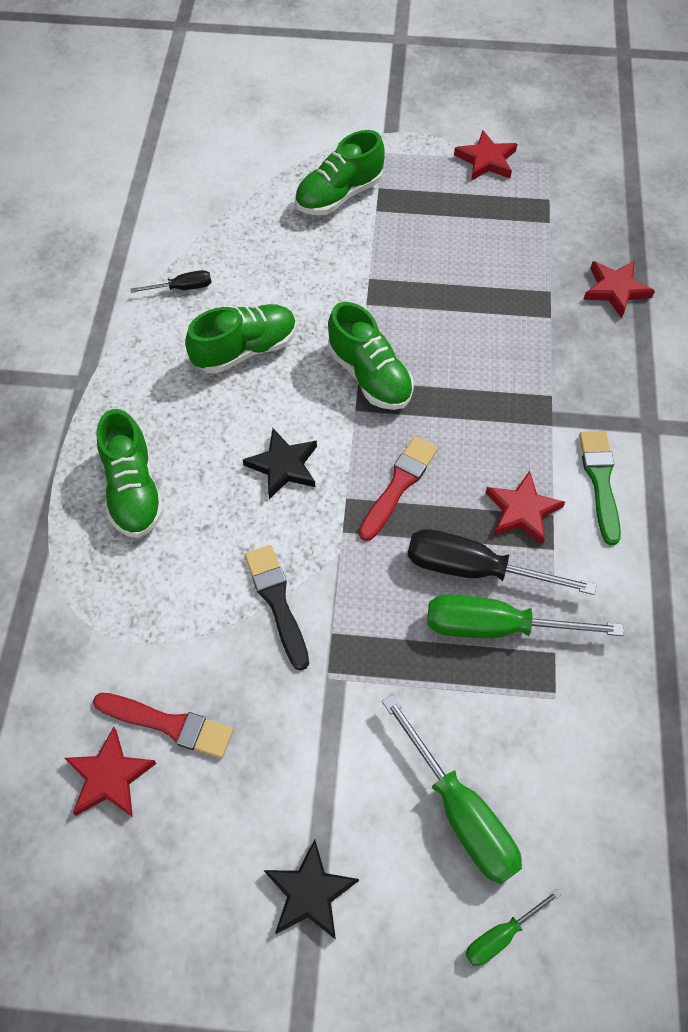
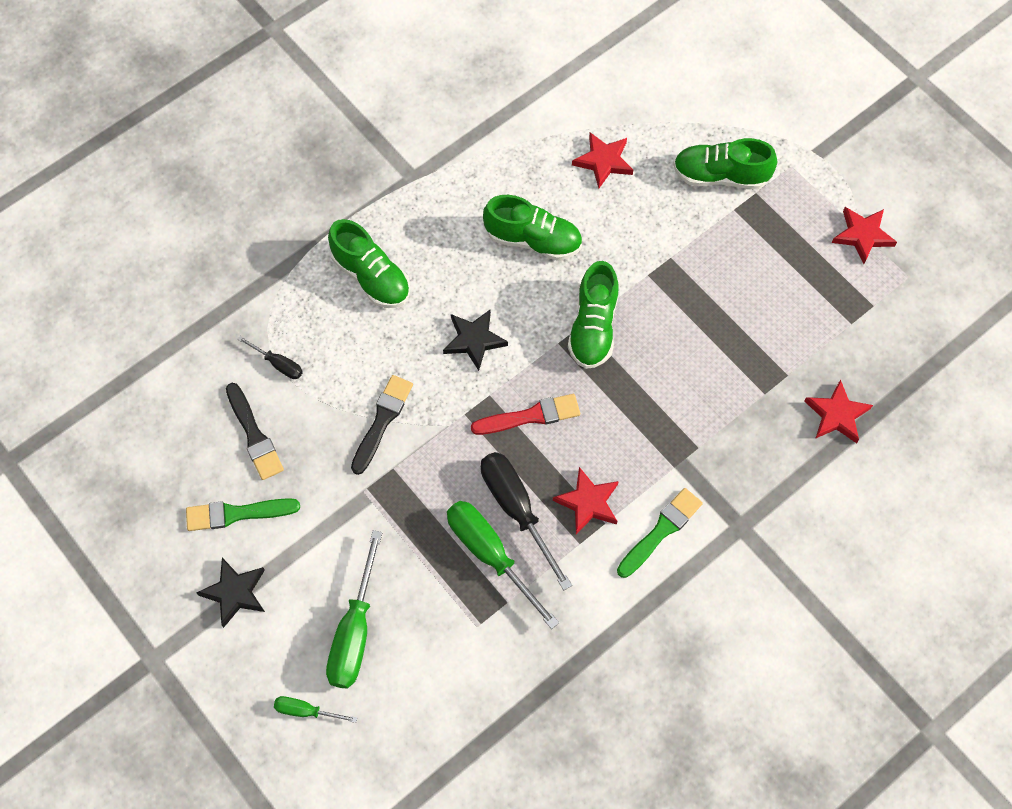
camera: 45 degrees right, 5 degrees up
(109, 777) = (198, 434): red star -> red star (603, 161)
(133, 490) = (371, 277): green shoe -> green shoe turned 75 degrees counterclockwise
(168, 724) = (254, 435): red brush -> black brush
(182, 288) = (539, 160): black screwdriver -> black screwdriver (278, 364)
(230, 814) = (237, 514): none -> green brush

